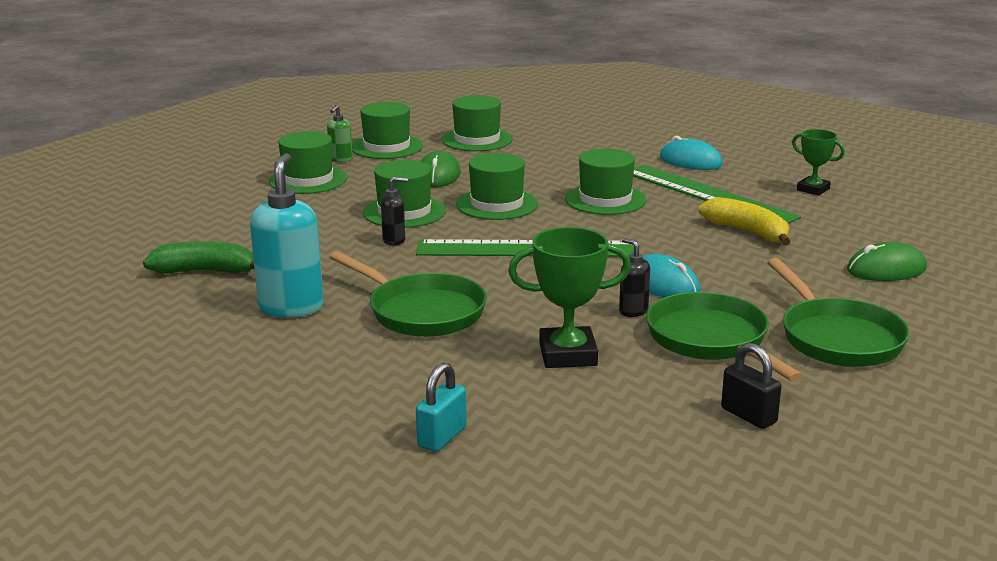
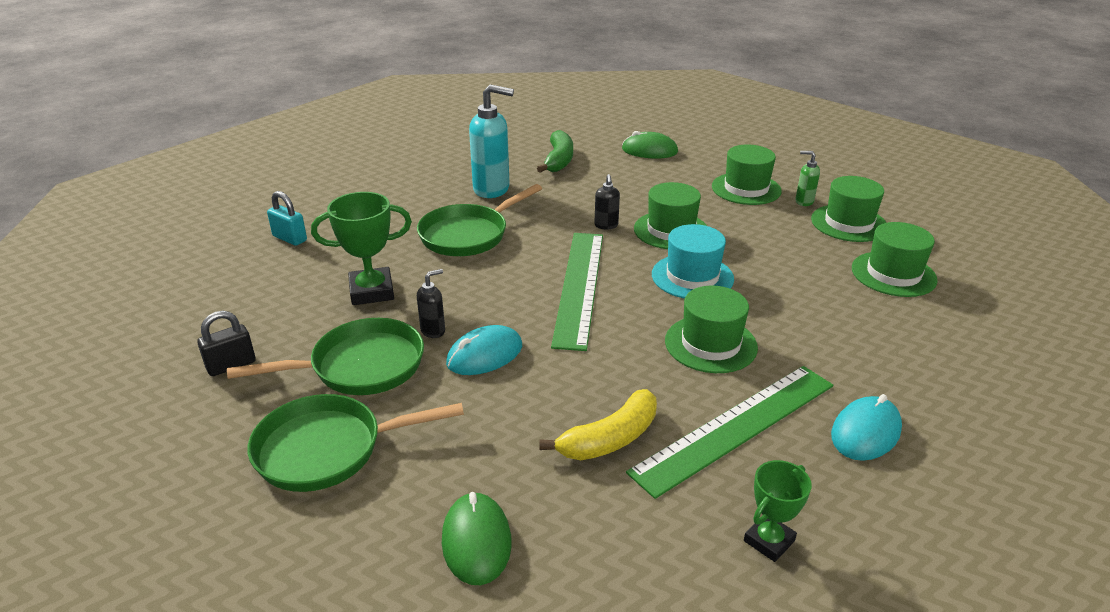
camera: 95 degrees right, 10 degrees up
(438, 175) = (770, 248): green mouse -> green mouse (649, 150)
(497, 204) = (692, 277): green hat -> turquoise hat
(568, 354) = (371, 291): green trophy -> green trophy turned 75 degrees clockwise

